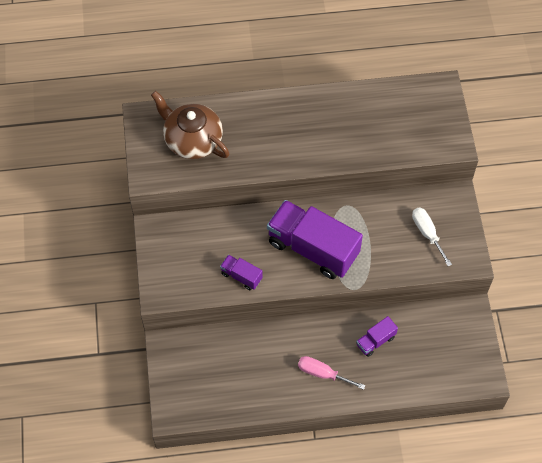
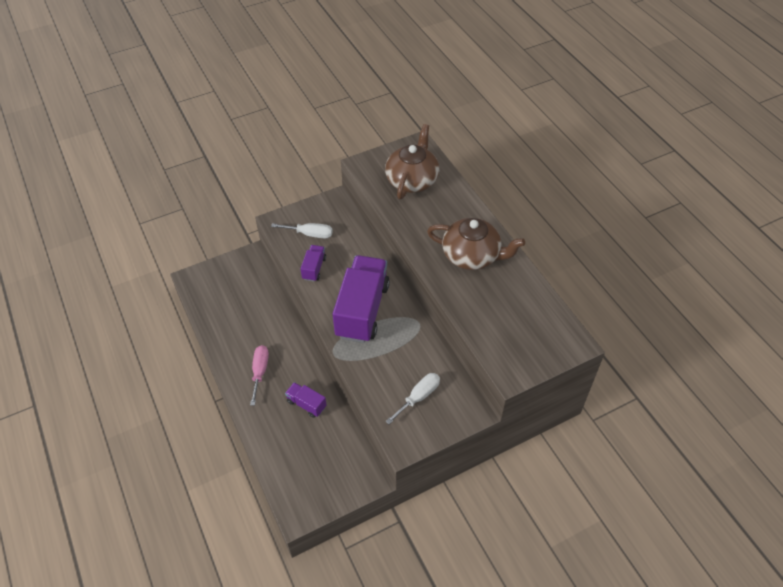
camera: 70 degrees right, 10 degrees down
(192, 267) = (310, 234): none -> white screwdriver
(314, 125) = (472, 256): none -> brown teapot

